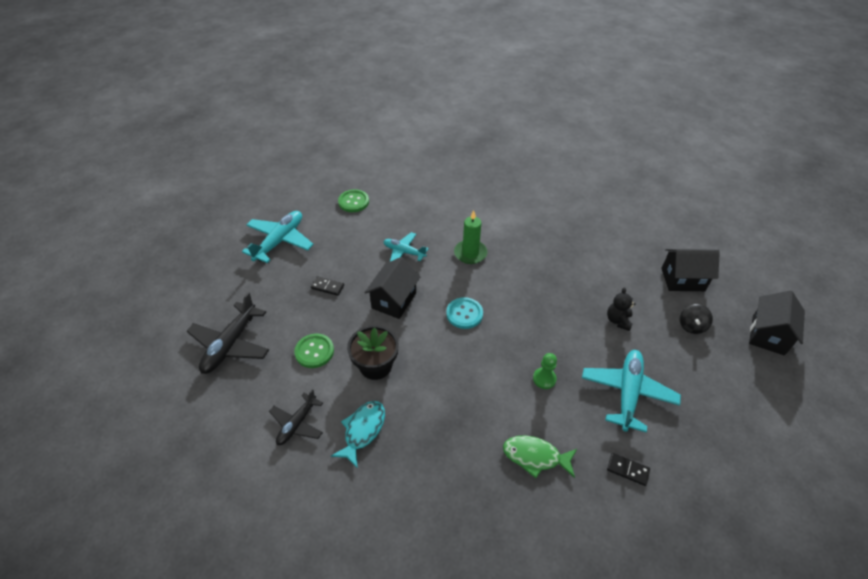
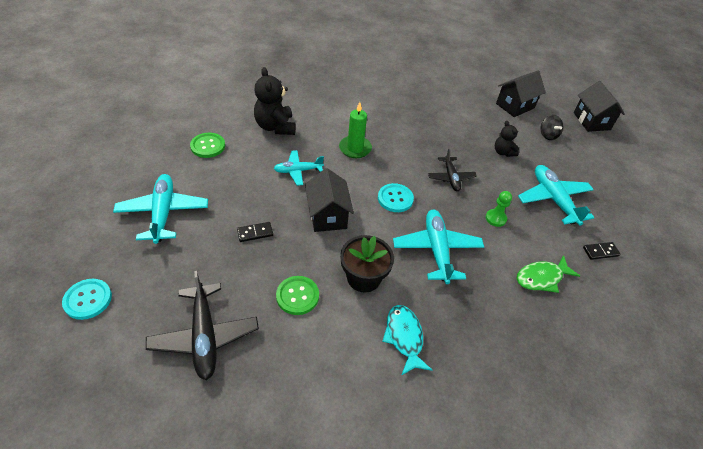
camera: 40 degrees left, 0 degrees up
(187, 280) = (88, 300): none -> turquoise button
(297, 424) = (342, 368): black plane -> black plane (451, 178)
(419, 206) = (275, 127): none -> black teddy bear
(459, 376) = (437, 250): none -> turquoise plane

